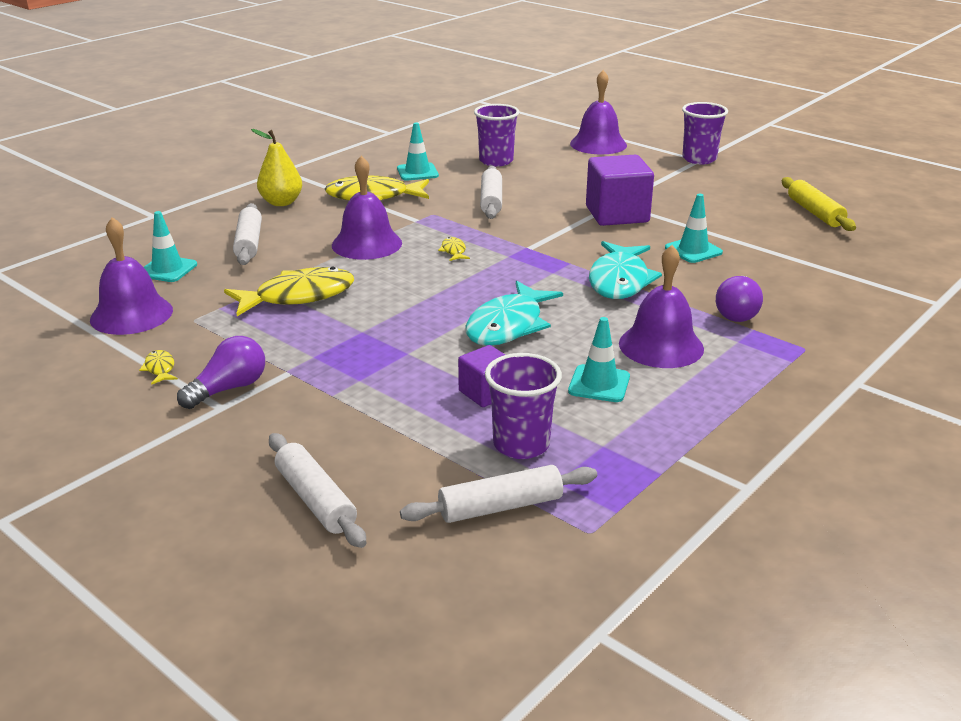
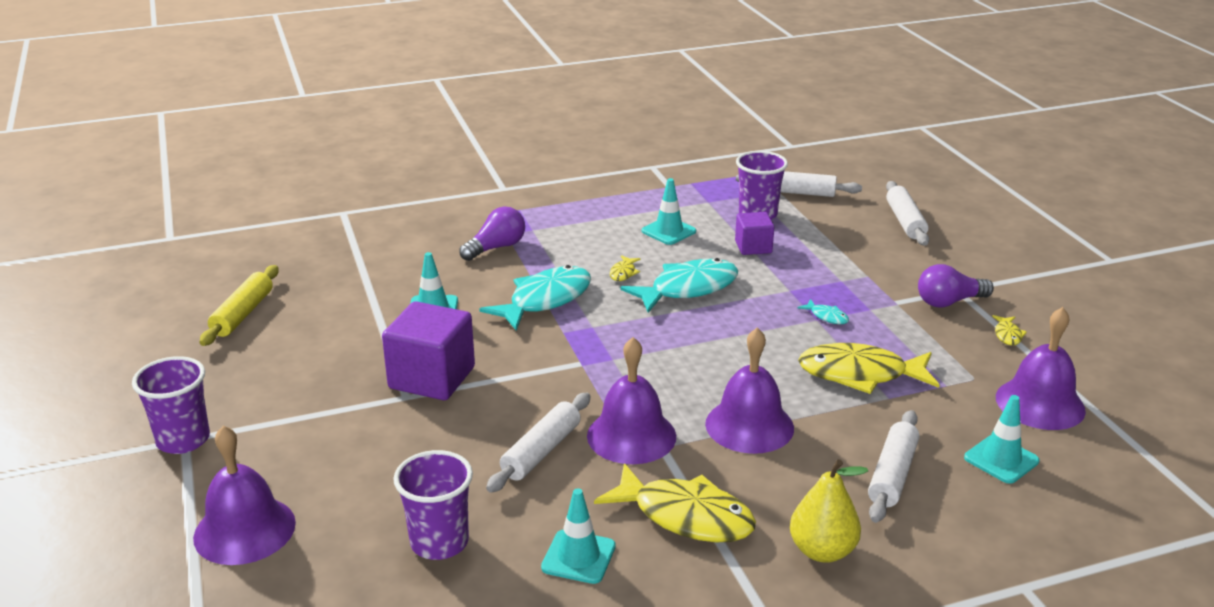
camera: 150 degrees left, 0 degrees up
(353, 336) = (827, 316): none -> turquoise fish
(453, 251) = (662, 383): yellow fish -> yellow fish (623, 273)
(661, 346) = (591, 242): purple bell -> purple bell (631, 435)

